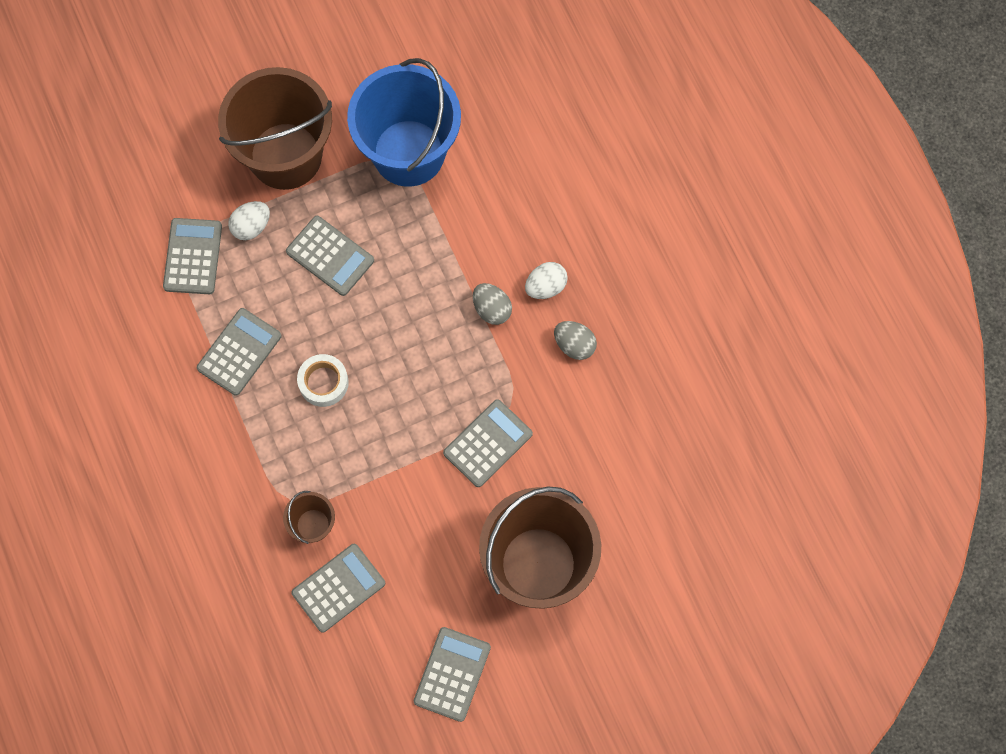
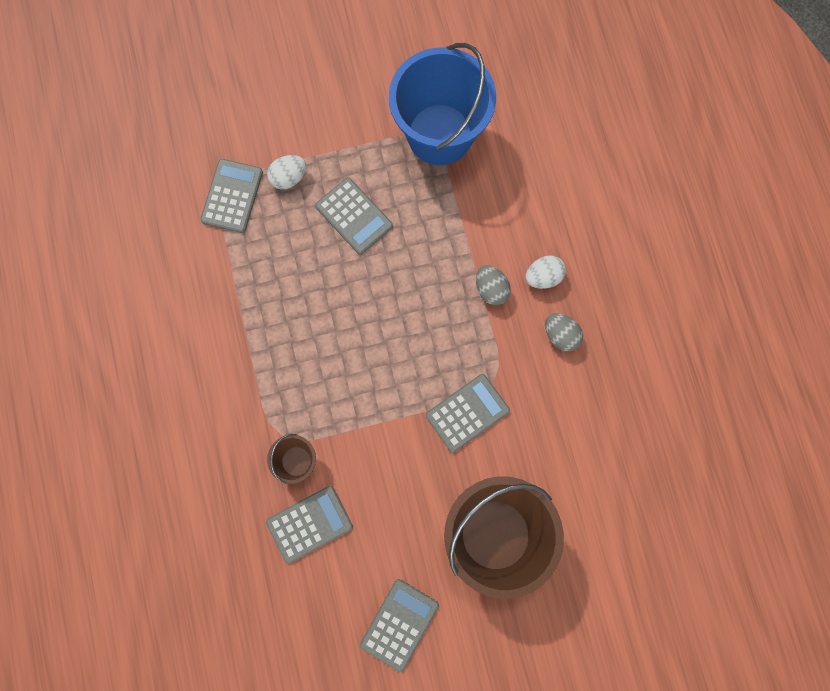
camera: 10 degrees right, 5 degrees up
(239, 352) = (258, 290): grey calculator -> none
(285, 156) = (330, 119): brown bucket -> none
(323, 382) = (328, 331): white tape -> none

